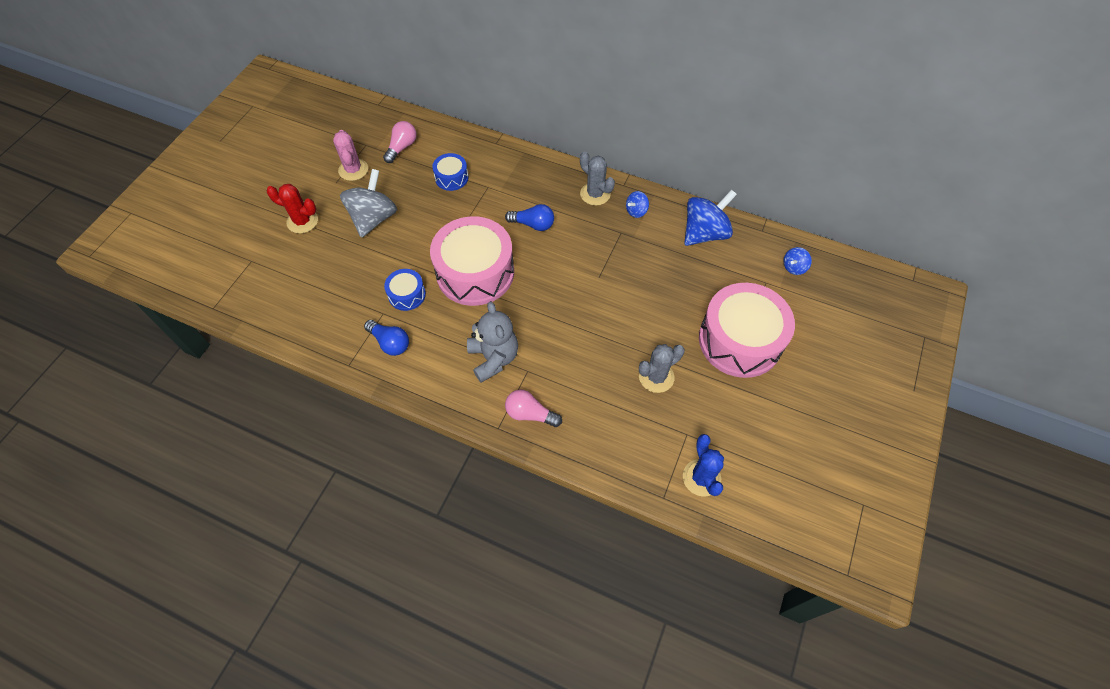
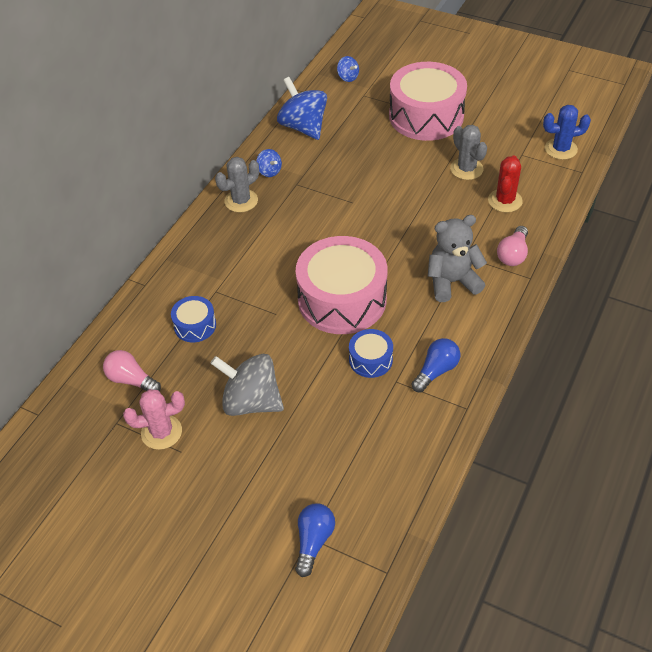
camera: 85 degrees left, 10 degrees down
(302, 221) = (246, 483): red cactus -> red cactus (505, 201)
(533, 224) = (278, 251): blue light bulb -> blue light bulb (313, 541)

